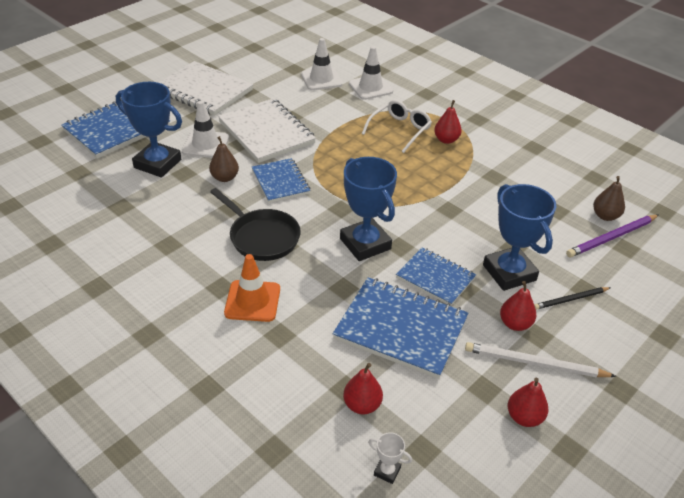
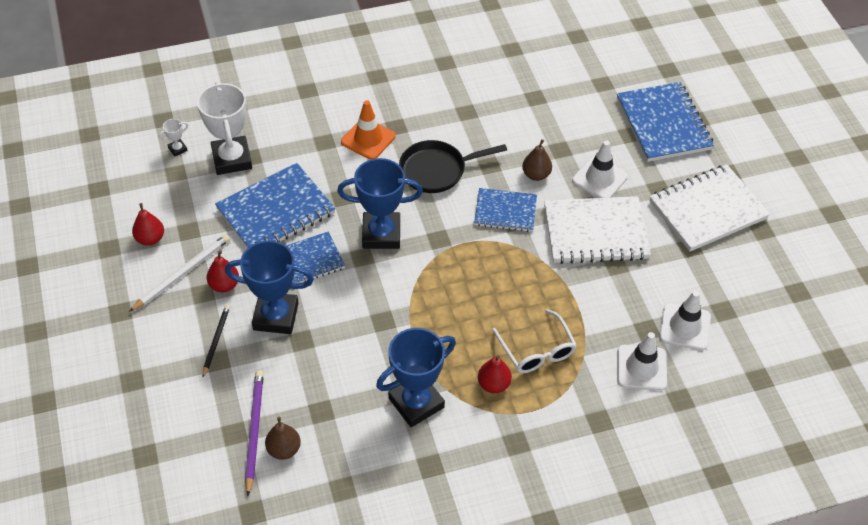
camera: 120 degrees right, 10 degrees up
(157, 164) = (586, 136): blue trophy -> blue trophy (416, 403)
(362, 405) = (232, 159): red pear -> white trophy

